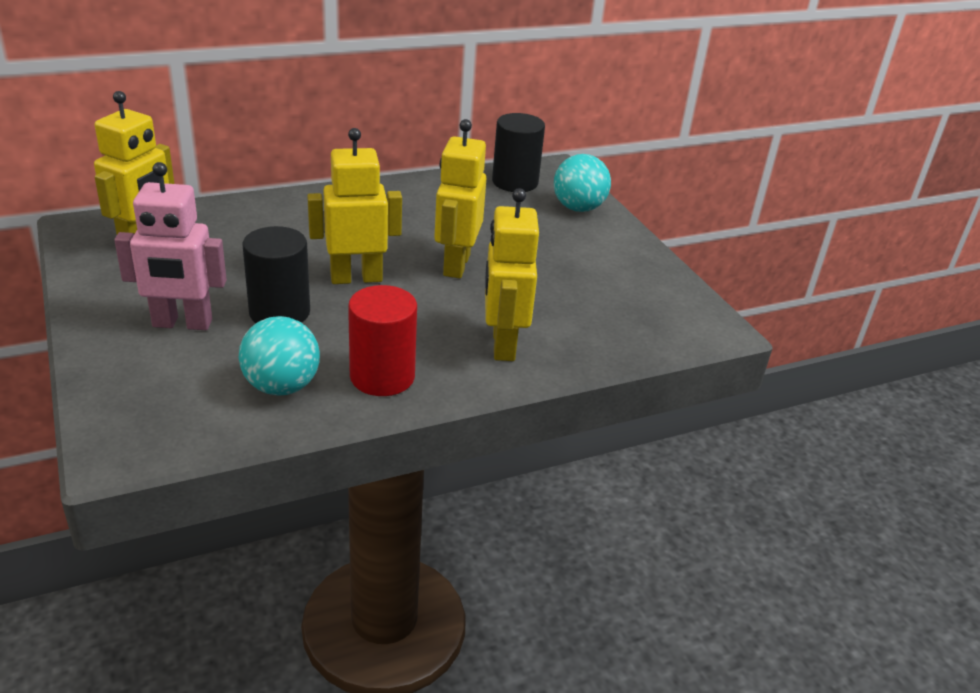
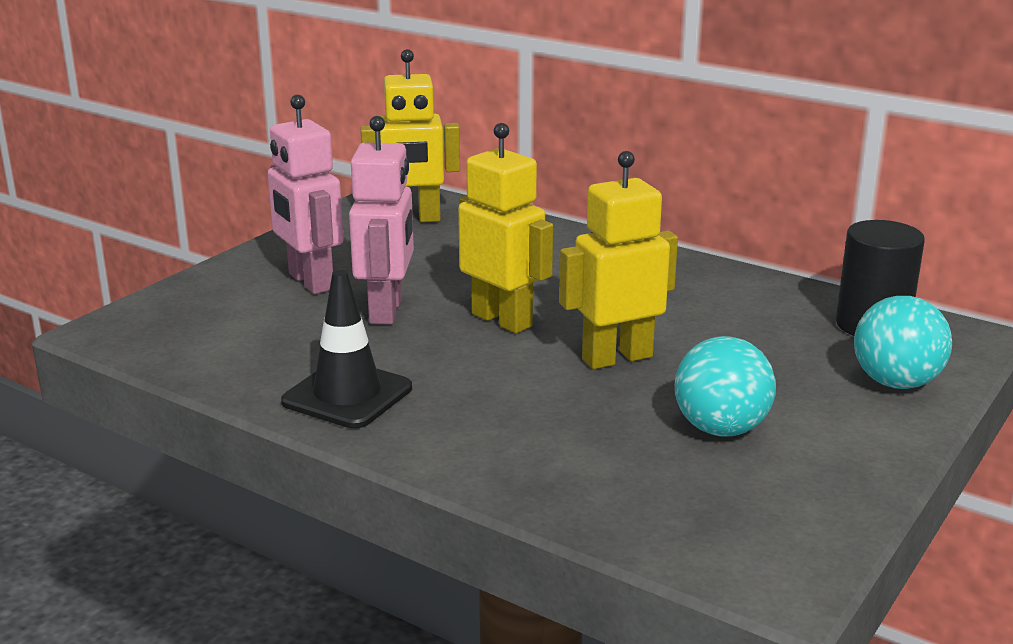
camera: 60 degrees right, 10 degrees down
(279, 312) = (387, 311): black cylinder -> pink robot
(281, 386) = (271, 356): turquoise ball -> turquoise ball (721, 429)
(382, 376) = (347, 395): red cylinder -> black traffic cone
(502, 345) = (498, 438): yellow robot -> none

